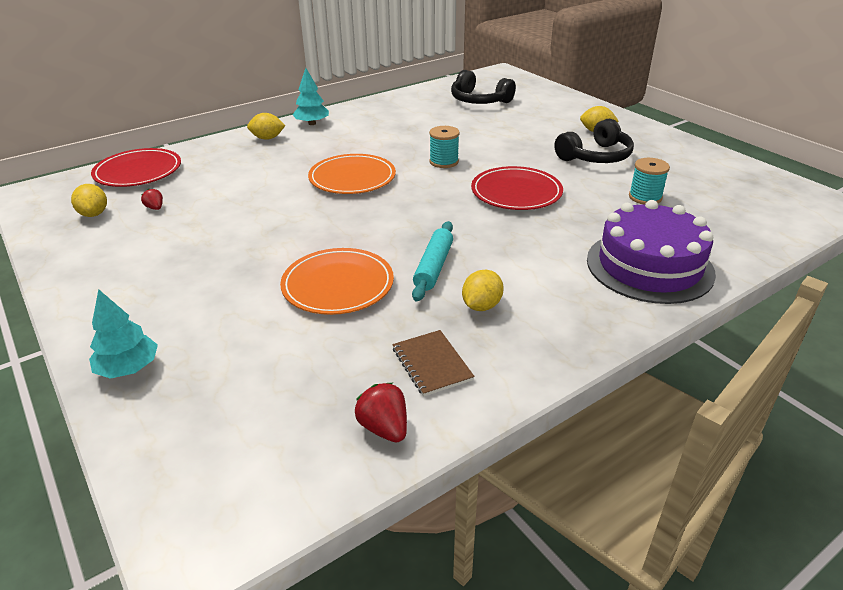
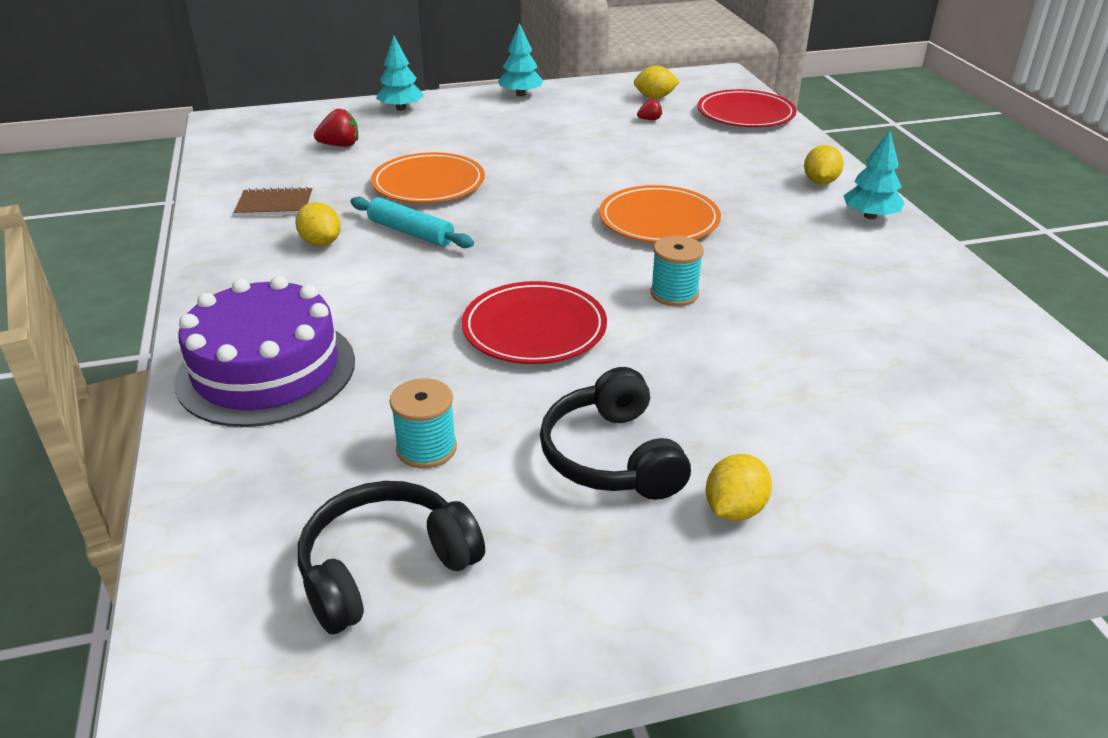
camera: 110 degrees right, 0 degrees up
(79, 291) = (521, 94): none -> turquoise tree
(384, 428) = (235, 177): red strawberry -> red strawberry (340, 145)
(479, 100) = (966, 399): black headphones -> black headphones (385, 567)

